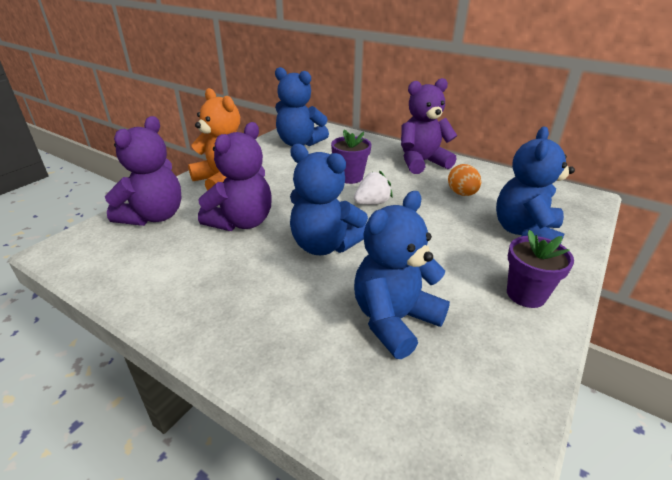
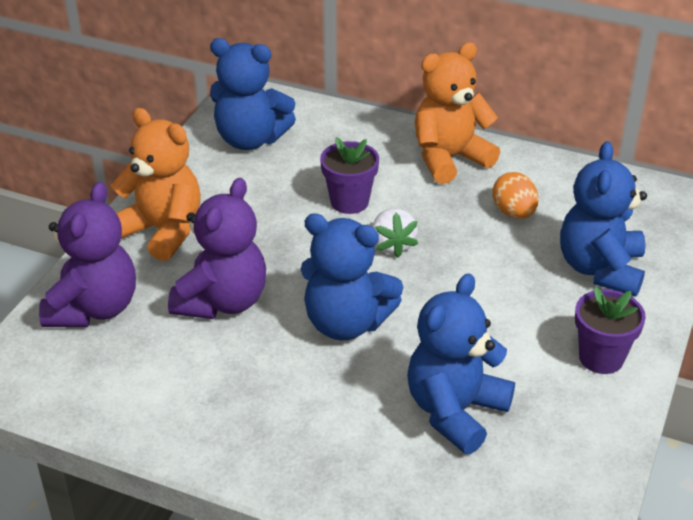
camera: 10 degrees left, 5 degrees up
(372, 203) = (392, 245): white strawberry -> white strawberry turned 120 degrees clockwise
(422, 162) = (449, 159): purple teddy bear -> orange teddy bear

